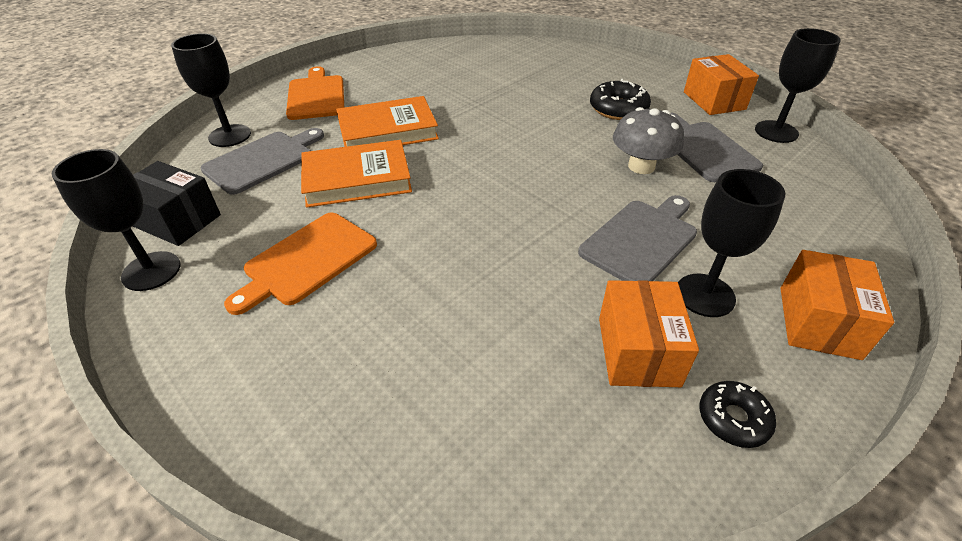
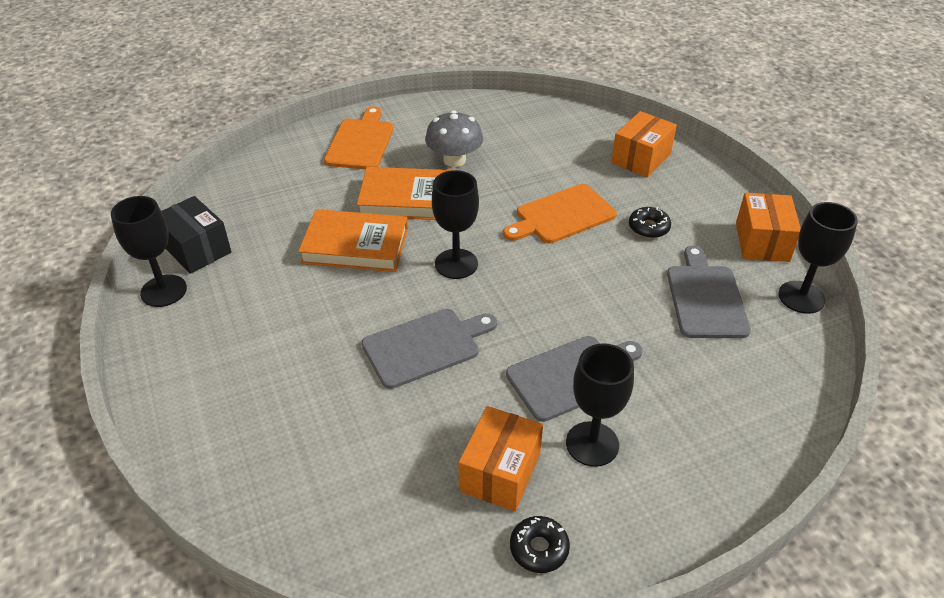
camera: 20 degrees right, 0 degrees up
(230, 136) = (267, 171): black goblet -> black goblet (456, 264)
(263, 160) = (285, 205): grey cutting board -> grey cutting board (425, 346)
(307, 260) = (281, 314): orange cutting board -> orange cutting board (562, 215)
(618, 109) = (648, 227): black donut -> black donut, size x0.65
(641, 166) = (625, 300): grey mushroom -> grey mushroom (454, 160)
(818, 322) = (676, 498): orange box -> orange box (641, 158)

